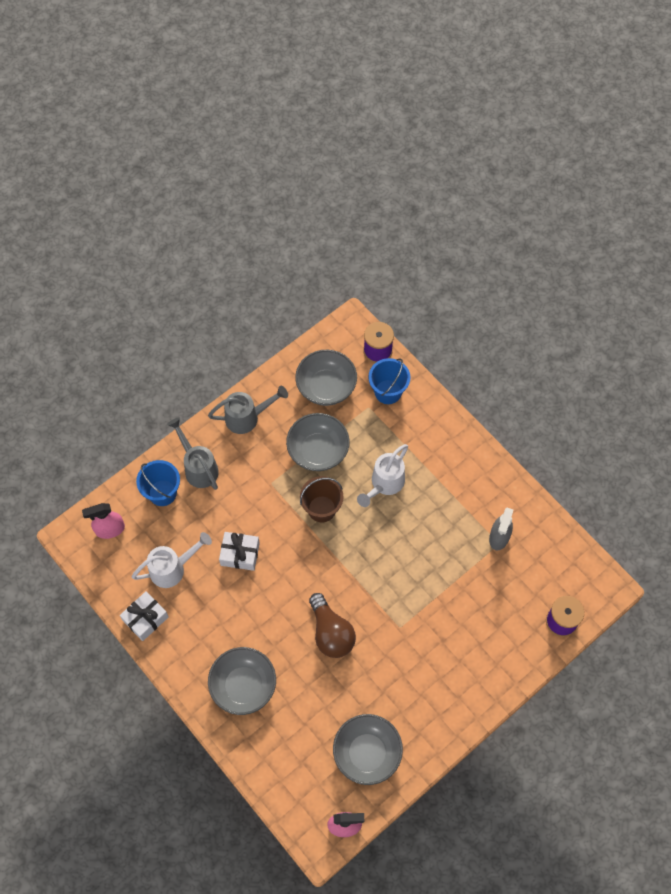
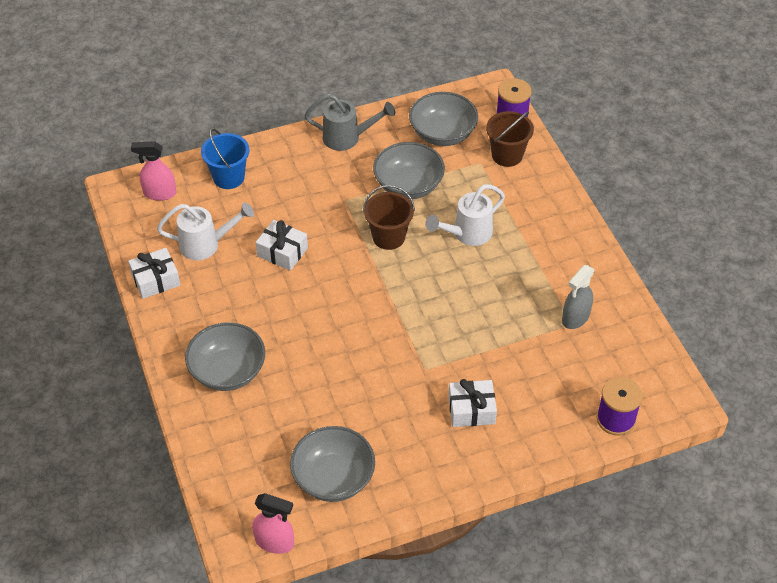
camera: 20 degrees right, 15 degrees down
(198, 467) = (276, 165): grey watering can -> none
(331, 633) = (346, 351): brown light bulb -> none
(388, 392) = (507, 155): blue bucket -> brown bucket
(449, 652) = (471, 410): none -> white gift

